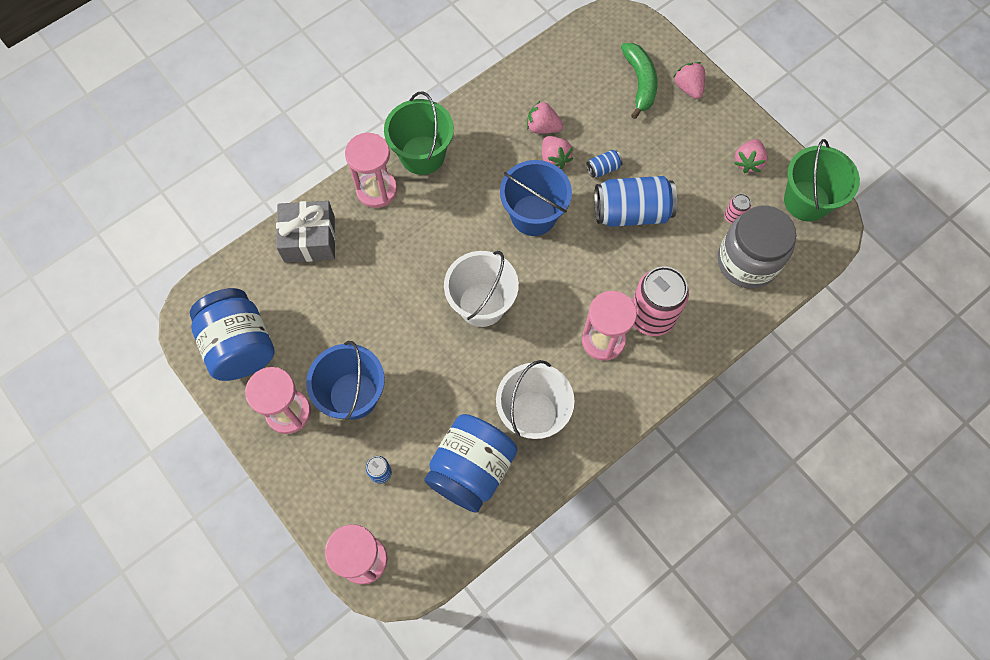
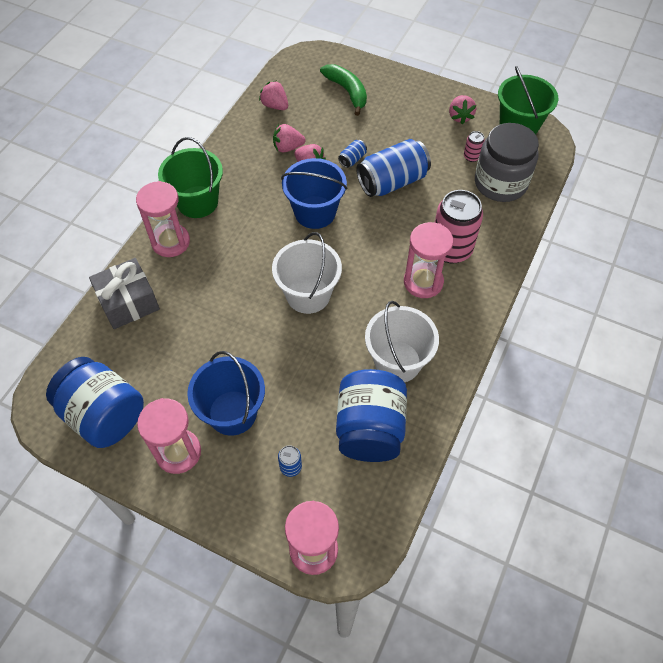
camera: 25 degrees left, 10 degrees down
(688, 88) = (386, 83): pink strawberry -> pink strawberry (275, 105)

